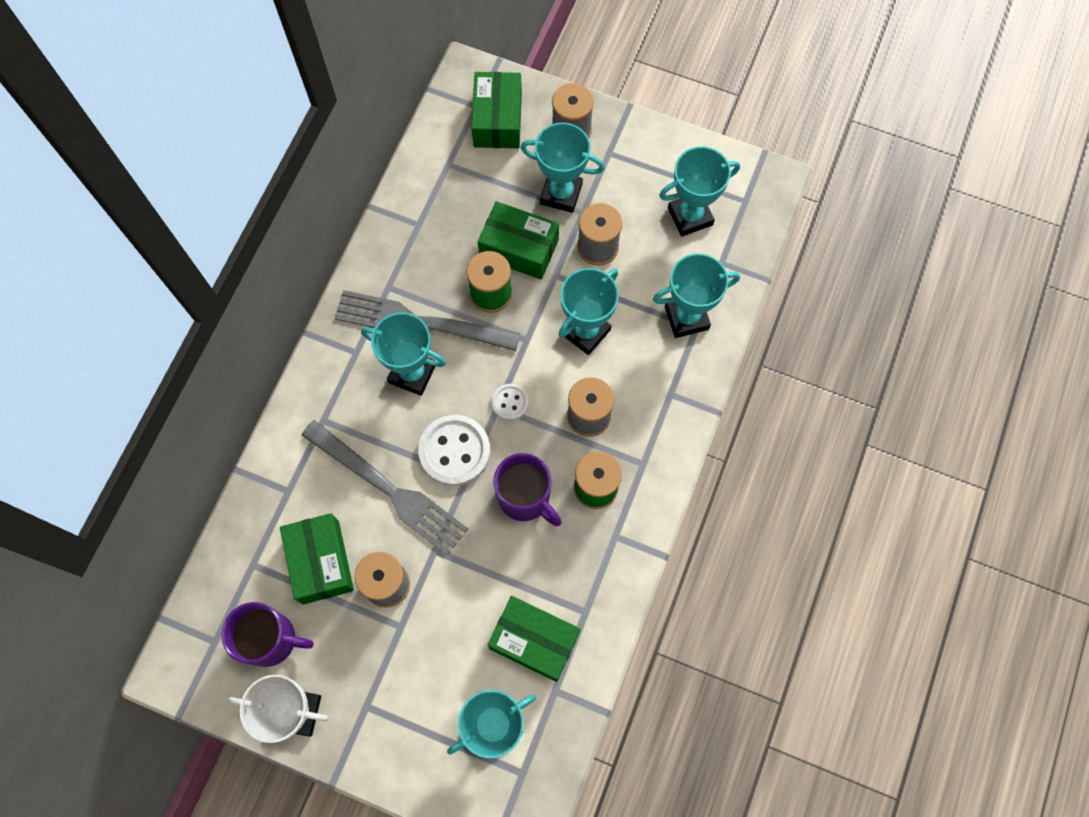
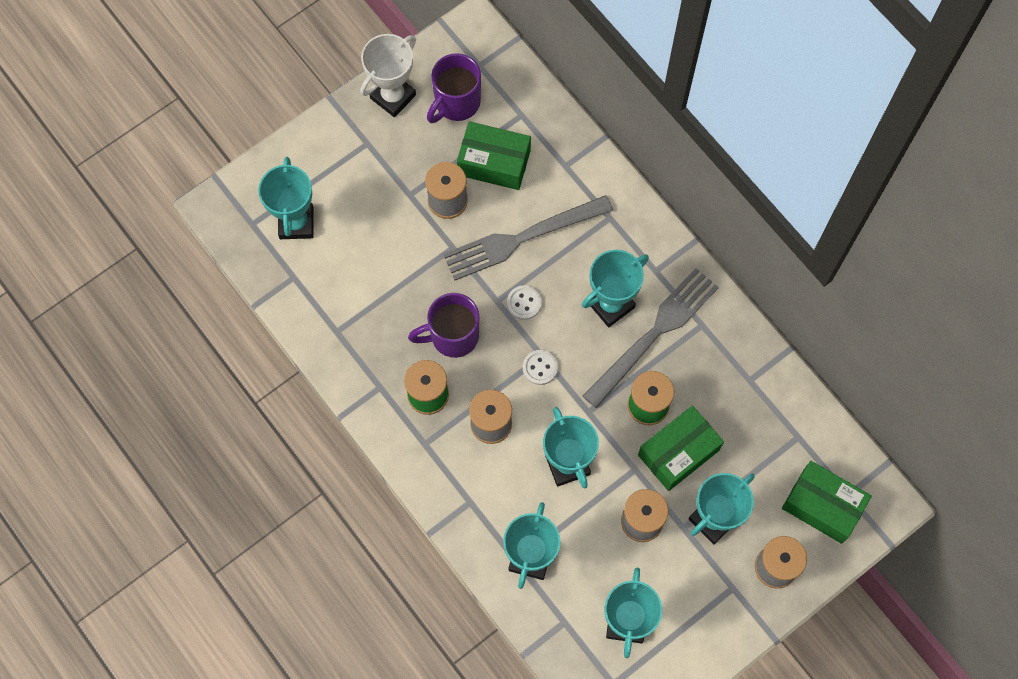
camera: 120 degrees right, 0 degrees up
(454, 451) = (524, 303): white button -> white button, size x0.53
(534, 641) = (339, 282): green box -> none

